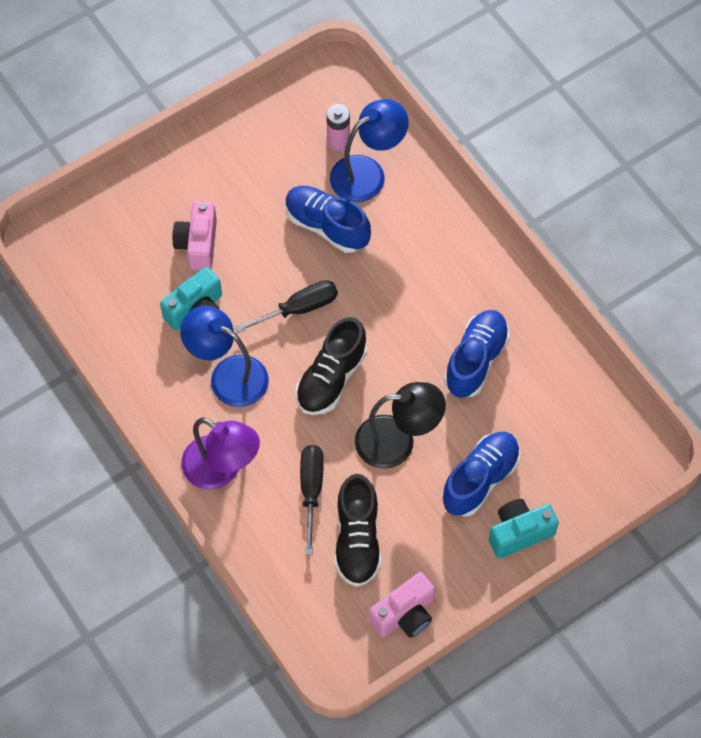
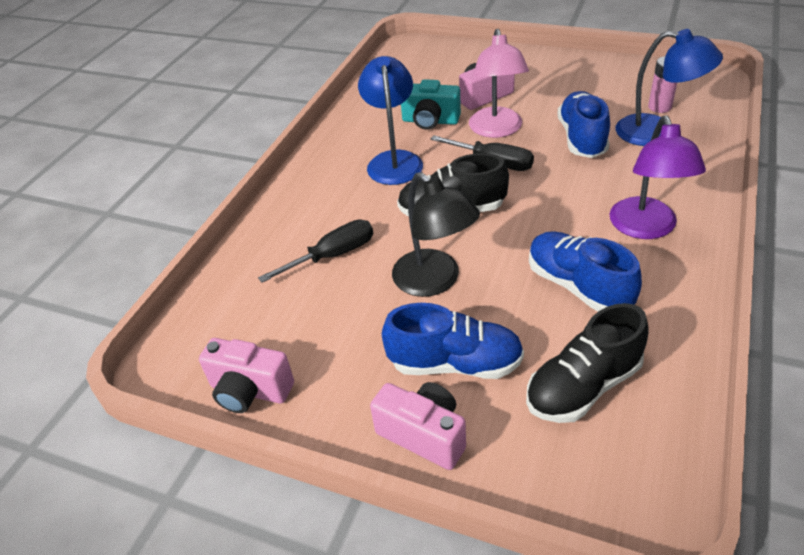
camera: 60 degrees right, 20 degrees down
(222, 470) = (307, 199): purple lamp -> purple lamp (646, 228)
(257, 273) = (496, 130): none -> pink lamp
(357, 540) = (307, 311): black shoe -> black shoe (583, 386)
(475, 360) = (578, 286): blue shoe -> blue shoe turned 120 degrees counterclockwise
(519, 533) = (424, 435): turquoise camera -> pink camera

